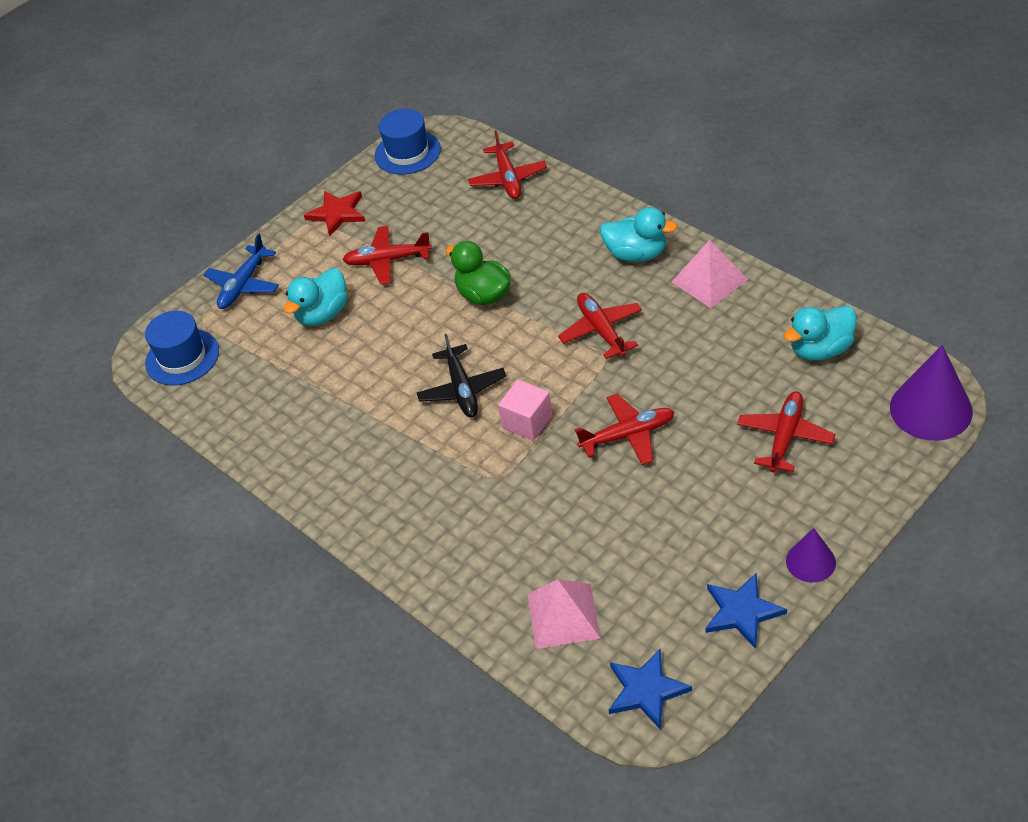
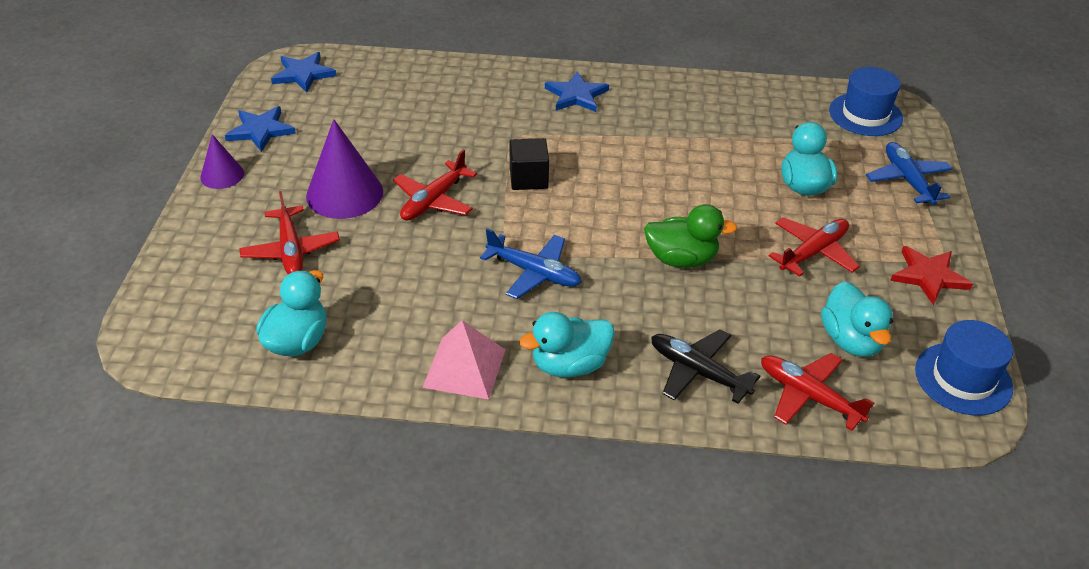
camera: 135 degrees right, 5 degrees down
(391, 504) = (576, 95): none -> blue star
(441, 197) = (851, 340): none -> turquoise duck
(462, 389) = (609, 179): black plane -> black plane (698, 372)
(527, 422) = (528, 178): pink cube -> black cube
(563, 616) = (390, 86): pink pyramid -> none
(601, 330) = (534, 272): red plane -> blue plane
(931, 409) = (156, 327): purple cone -> purple cone (344, 193)

